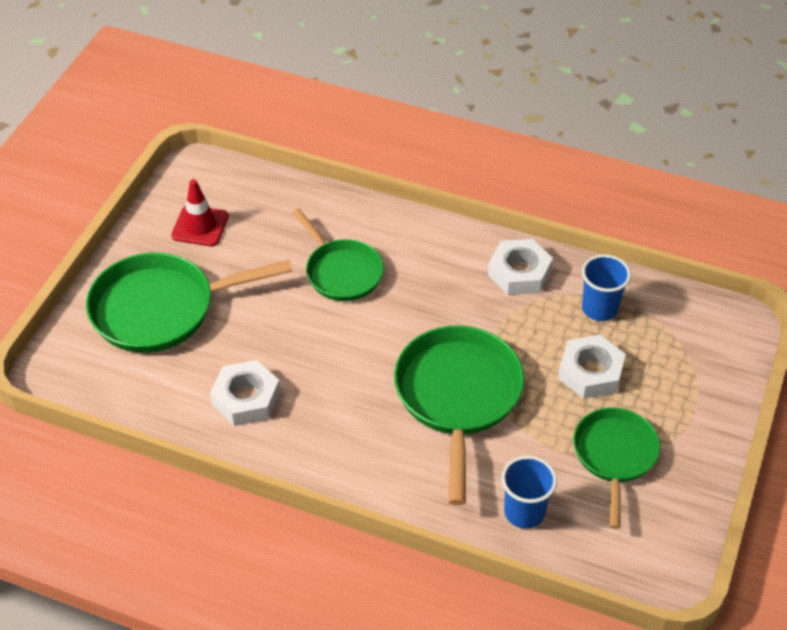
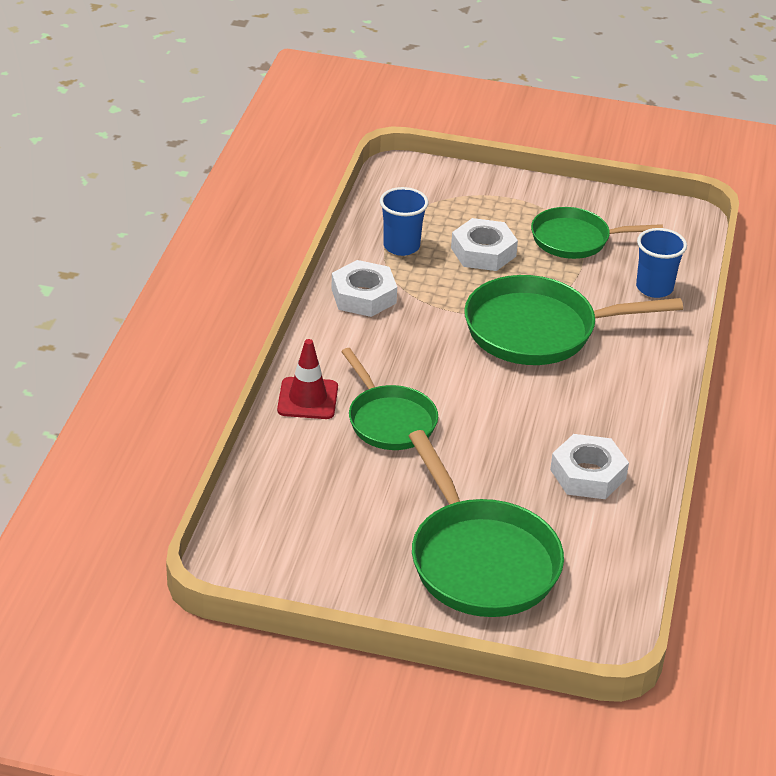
camera: 100 degrees left, 10 degrees down
(200, 226) = (337, 546): red traffic cone -> red traffic cone (307, 399)
(341, 272) = (389, 420): green pan -> green pan turned 105 degrees clockwise

